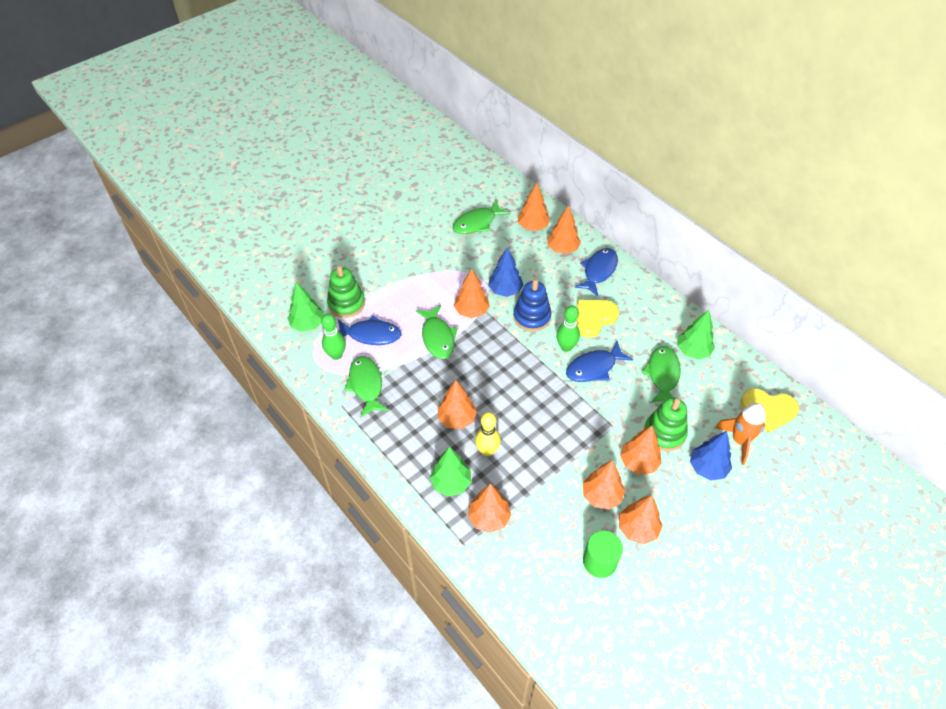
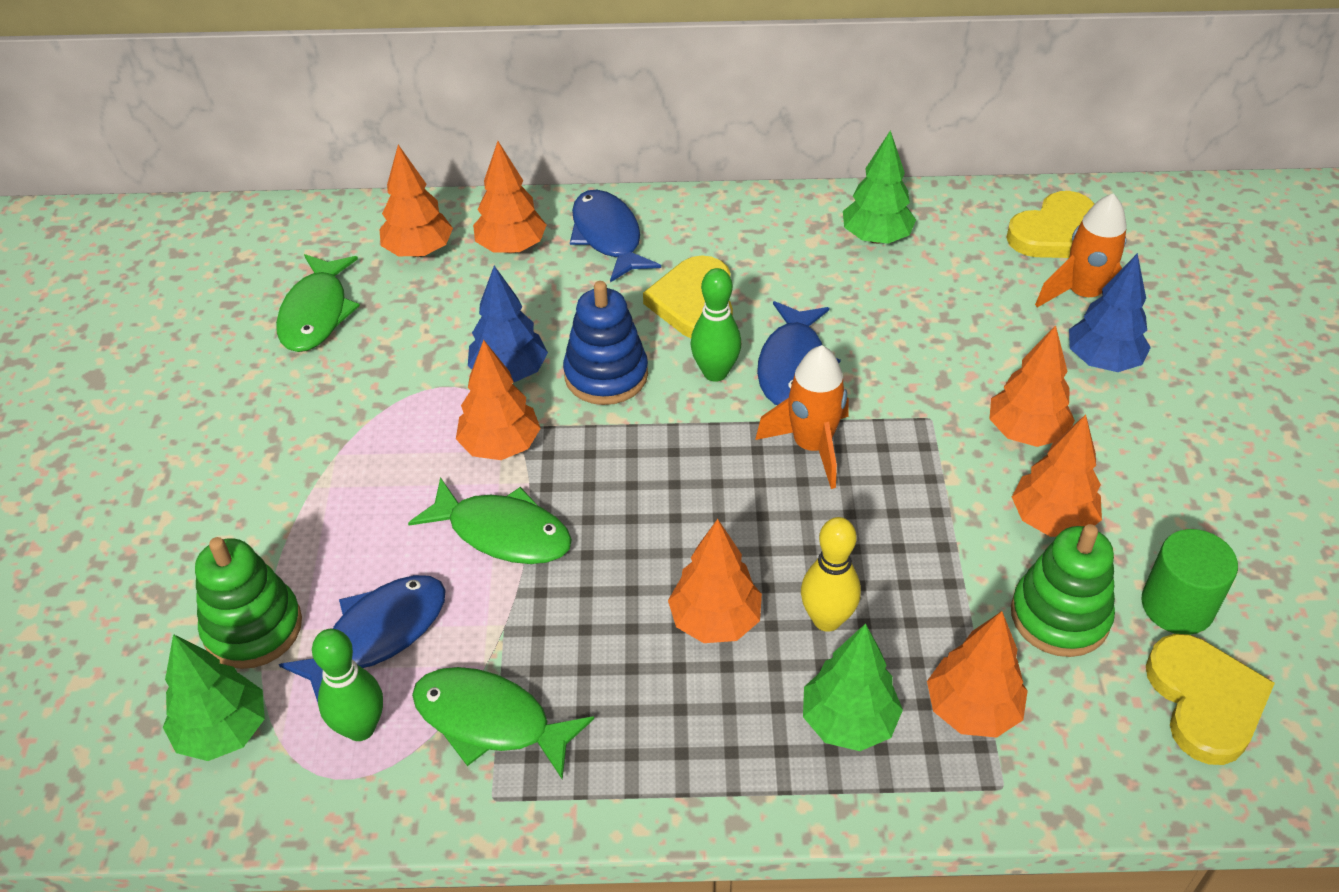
camera: 50 degrees left, 5 degrees down
(560, 398) = (811, 446): none -> orange rocket
(561, 594) = (1205, 701): none -> yellow heart
(637, 529) = (1150, 516): orange tree -> none
(662, 375) = (886, 298): green fish -> none
(664, 433) = (997, 367): green stacking toy -> green stacking toy (1059, 616)

